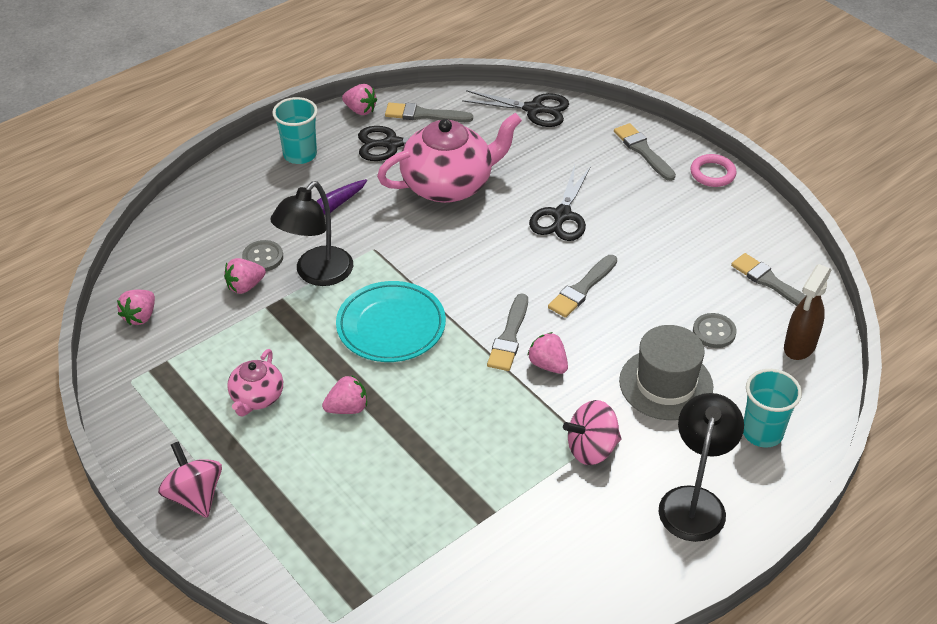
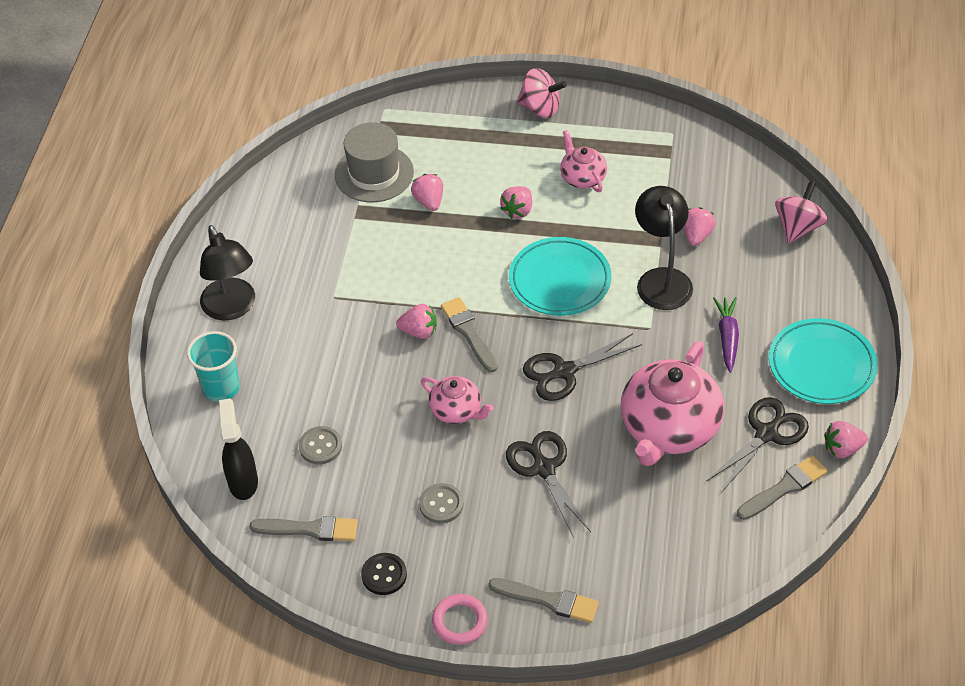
camera: 140 degrees right, 5 degrees up
(140, 316) = (730, 169): pink strawberry -> pink strawberry (429, 201)
(263, 257) = (716, 263): grey button -> grey button (441, 504)
(300, 155) = (821, 365): turquoise cup -> turquoise plate
(534, 109) = (699, 574): black scissors -> black scissors (564, 372)
(582, 289) = (457, 410): grey brush -> pink teapot
(591, 449) = (331, 295): pink spinning top -> pink spinning top (798, 227)
(666, 384) = (321, 377): grey hat -> grey hat (374, 173)
(740, 225) = (384, 575): none -> black button
(799, 346) = (243, 481): brown spray bottle -> black spray bottle

